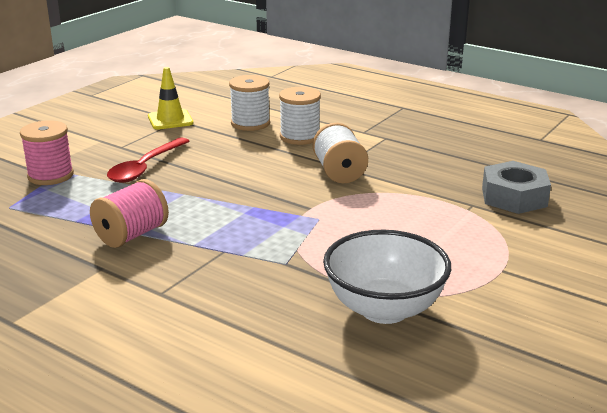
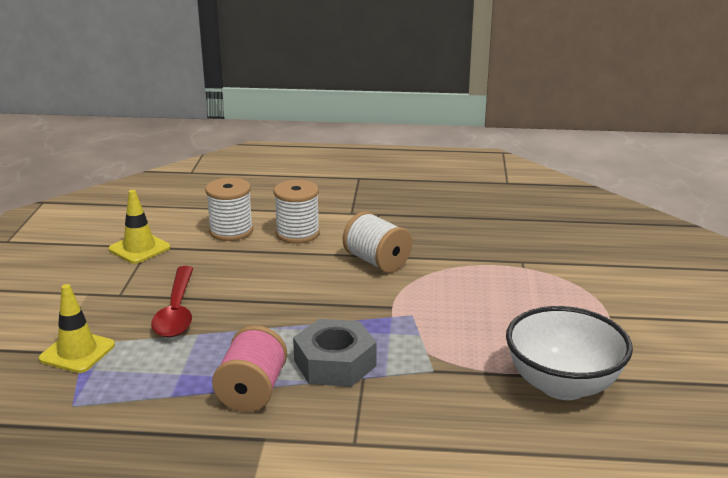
camera: 30 degrees left, 0 degrees up
(50, 175) = (77, 352): pink spool -> yellow traffic cone
(514, 197) = (546, 244): grey nut -> grey nut (335, 363)

